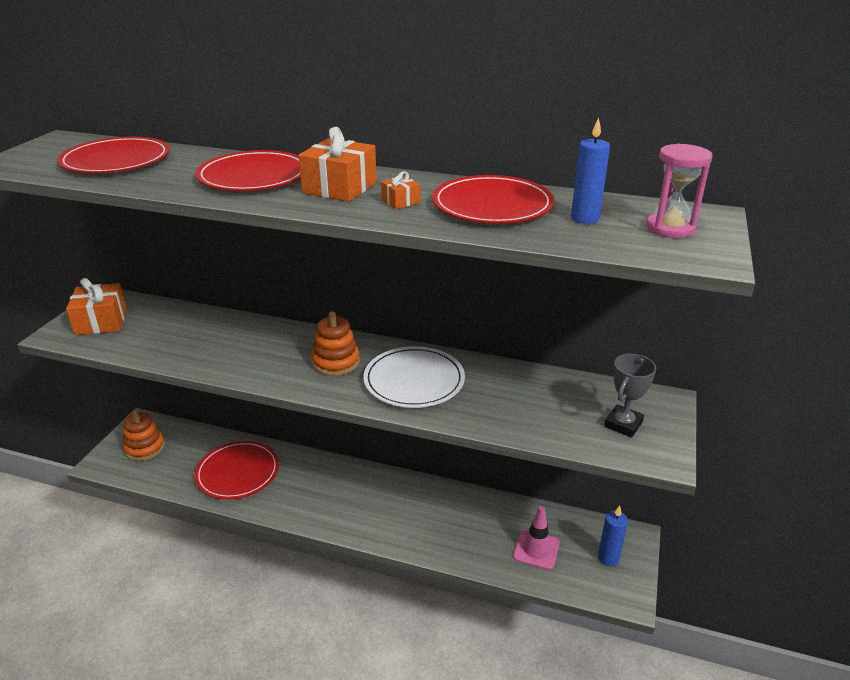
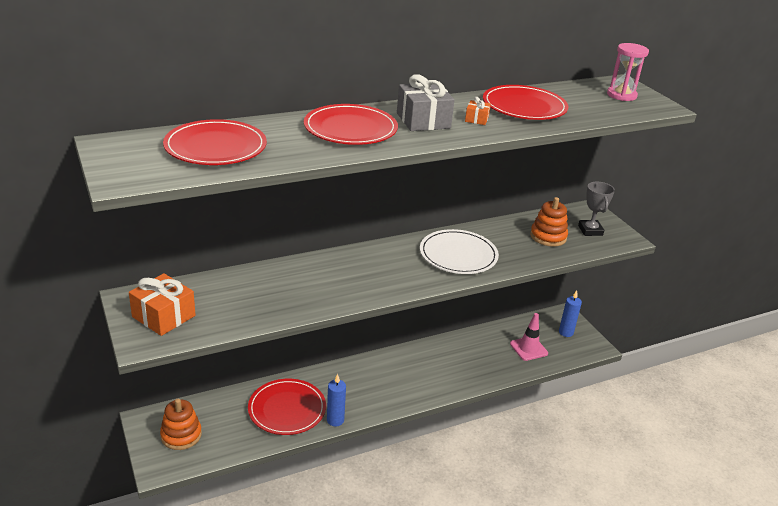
camera: 45 degrees left, 0 degrees up
(336, 362) = (395, 265): orange stacking toy -> orange stacking toy (548, 237)
(339, 188) = (423, 120): orange gift -> grey gift
(585, 218) = (579, 101): blue candle -> blue candle (335, 420)

